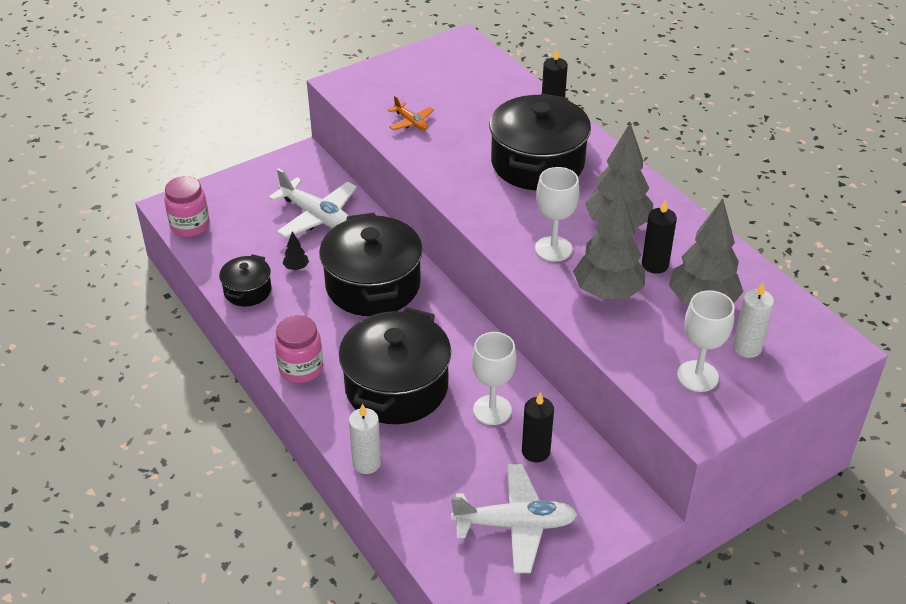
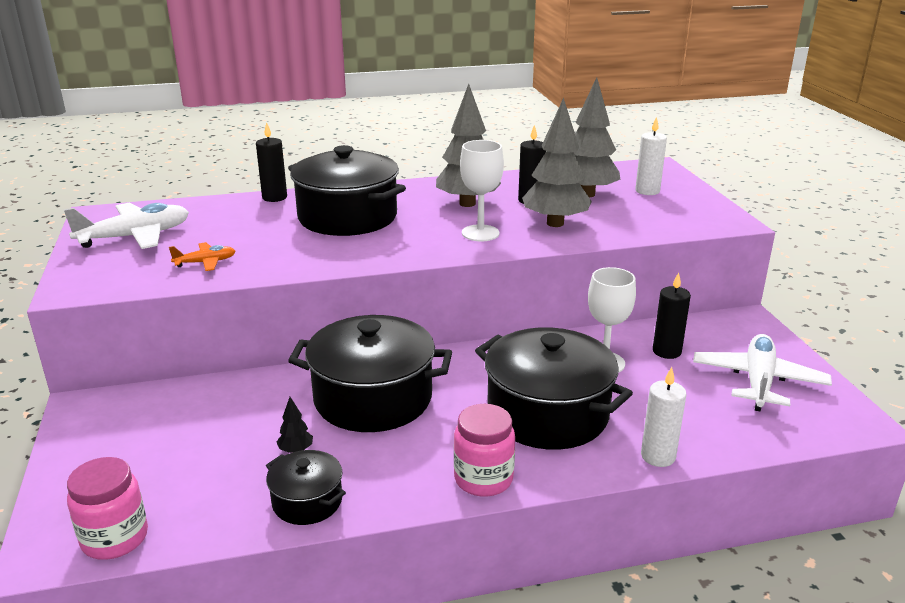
camera: 70 degrees left, 15 degrees down
(316, 216) = (213, 417): white plane -> white plane (135, 236)
(697, 376) = (674, 212): white goblet -> none

